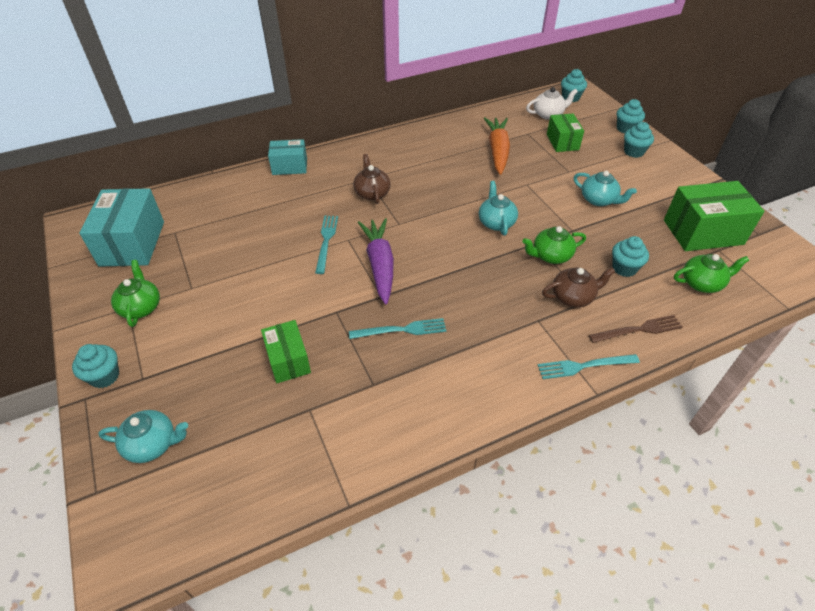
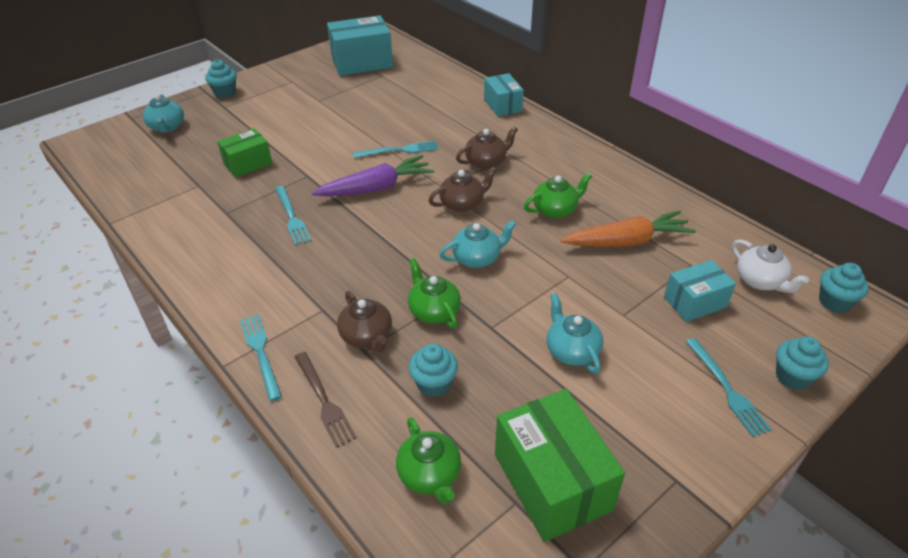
camera: 75 degrees right, 5 degrees down
(141, 307) = (293, 86): green teapot -> green teapot (555, 210)
(425, 217) = (462, 204): none -> brown teapot
(562, 142) = (695, 302): green box -> turquoise box
(598, 200) = (571, 351): turquoise teapot -> turquoise teapot turned 135 degrees clockwise
(633, 152) = (727, 389): turquoise cupcake -> turquoise fork

